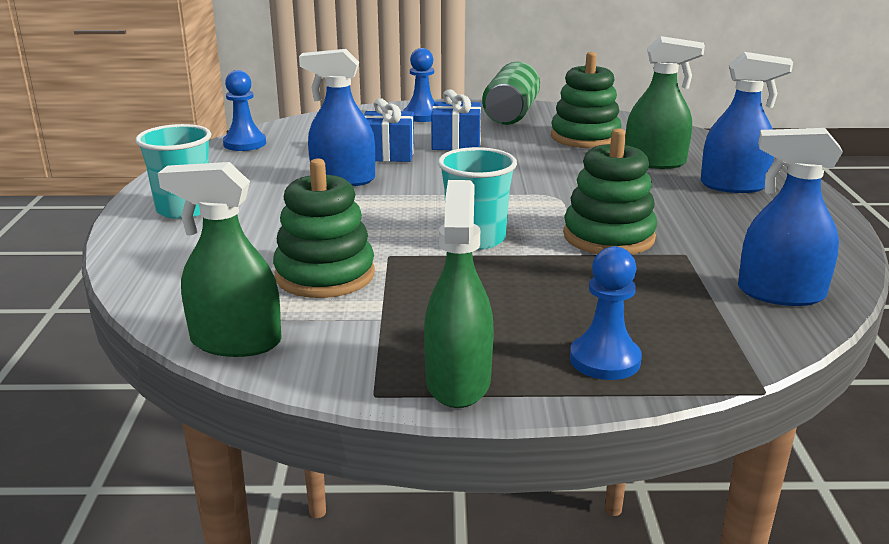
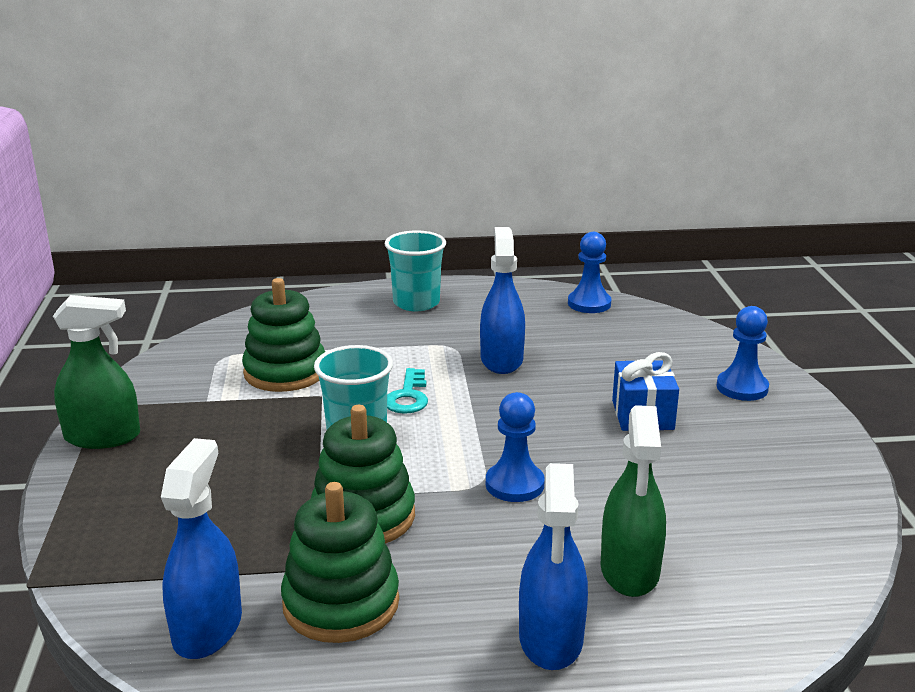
camera: 85 degrees right, 0 degrees up
(235, 342) = (185, 352): green spray bottle -> none
(388, 154) = (587, 377): blue gift -> none
(403, 217) = (408, 396): none -> turquoise key
(511, 114) = (794, 451): green can -> none
(585, 137) = (717, 512): green stacking toy -> green stacking toy (341, 603)
(604, 360) = (110, 502): blue pawn -> blue pawn (514, 484)

